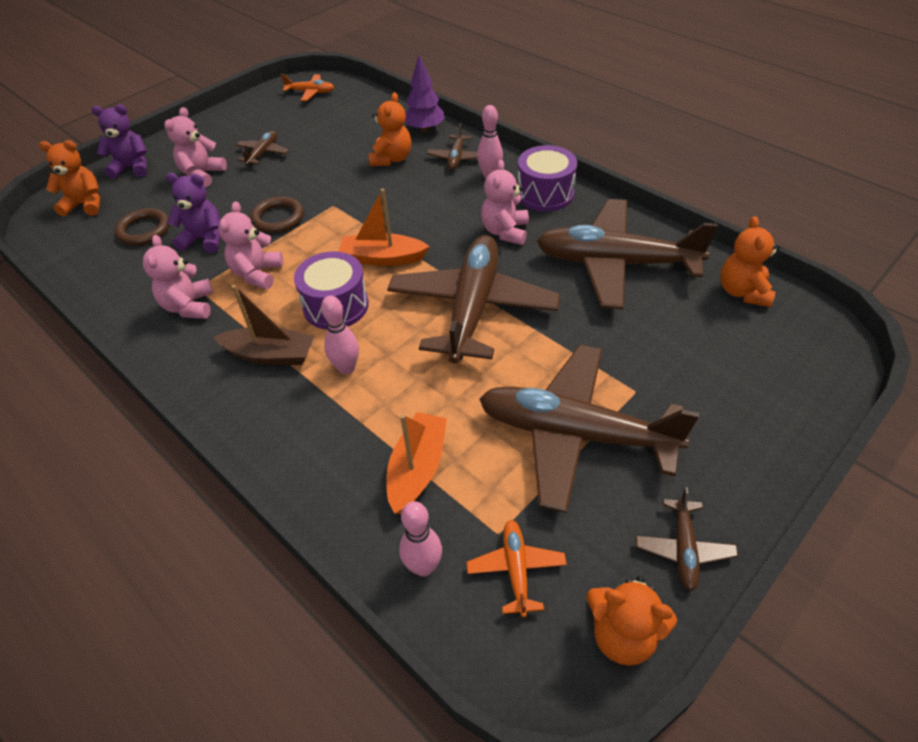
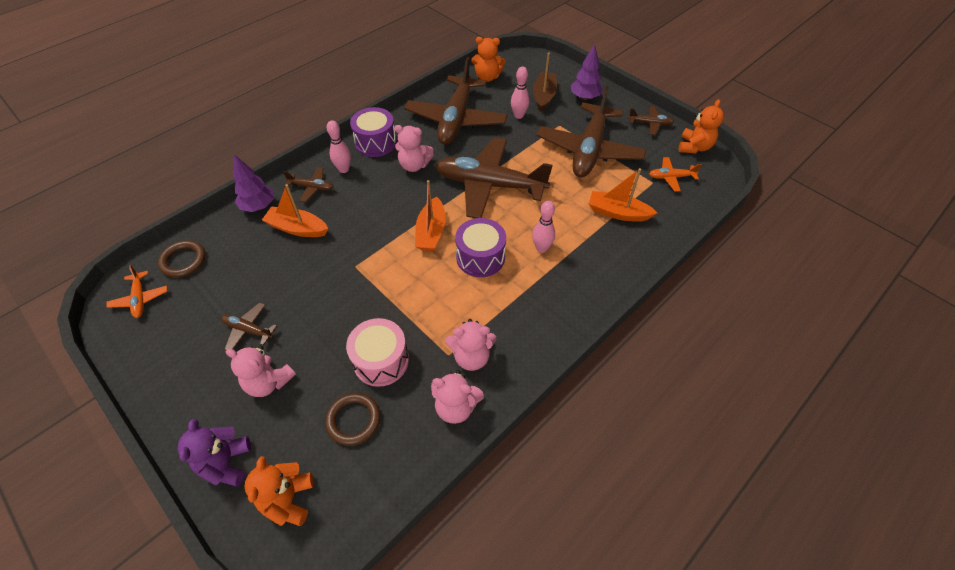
camera: 90 degrees left, 5 degrees up
(204, 239) = (381, 361): purple teddy bear -> pink drum
(257, 274) = (437, 312): pink teddy bear -> pink teddy bear (456, 407)
(270, 355) = (528, 293): brown boat -> brown boat (544, 96)
(278, 218) = (363, 305): brown ring -> brown ring (183, 261)
(310, 92) = (140, 299): orange plane -> orange plane turned 150 degrees clockwise
(392, 159) = (297, 228): orange teddy bear -> orange boat
(423, 566) = (676, 210): pink bowling pin -> pink bowling pin (518, 116)
(735, 432) = (584, 97): none -> purple tree

